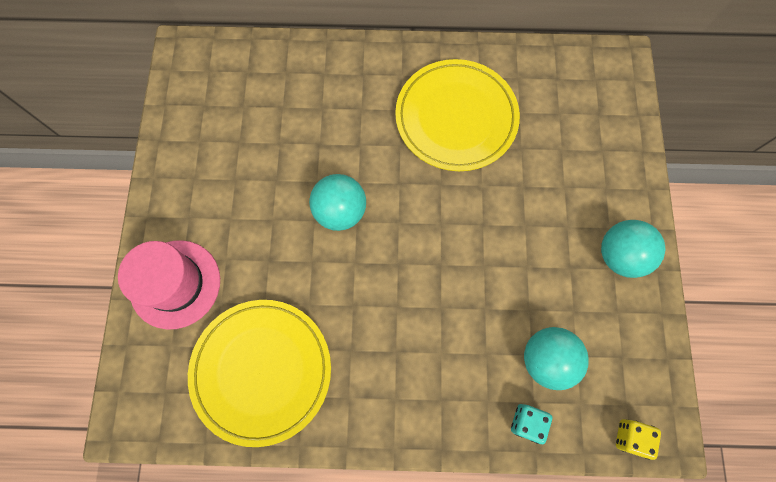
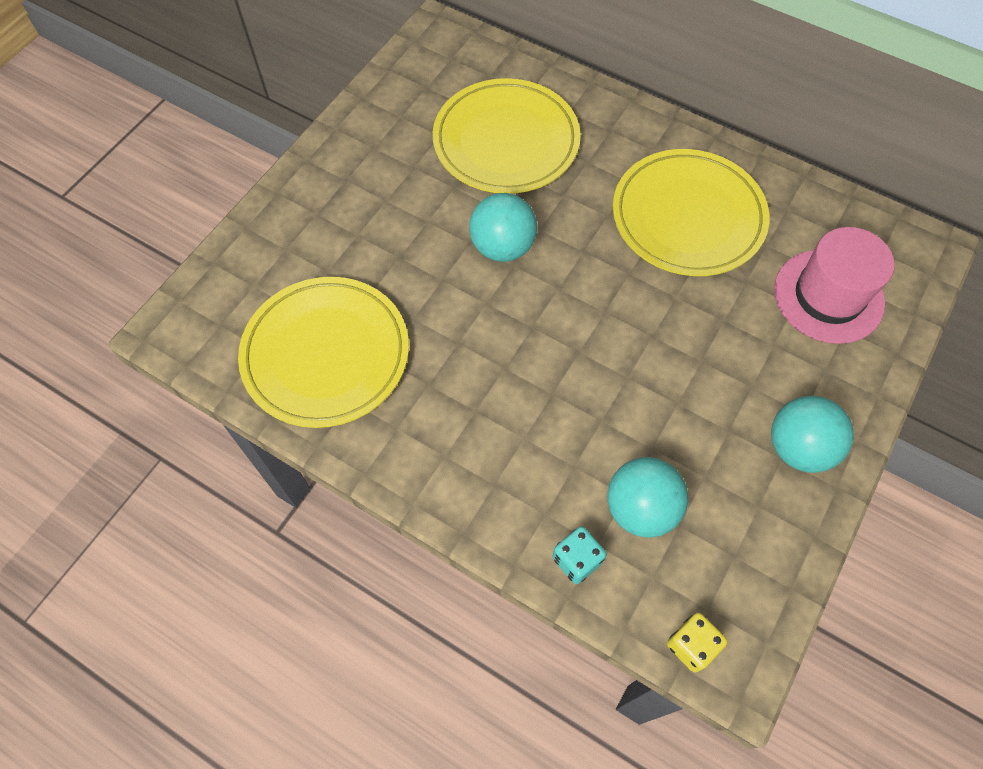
camera: 30 degrees right, 10 degrees down
(175, 284) = (294, 232): pink hat -> pink hat (828, 296)
(292, 122) = (506, 141): none -> yellow plate

